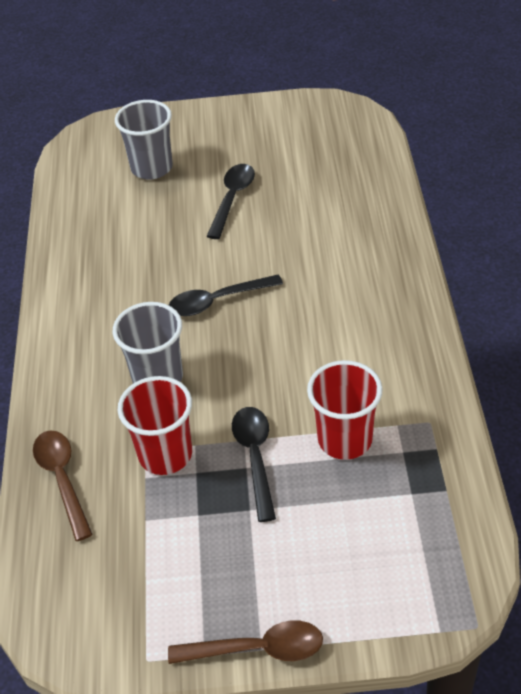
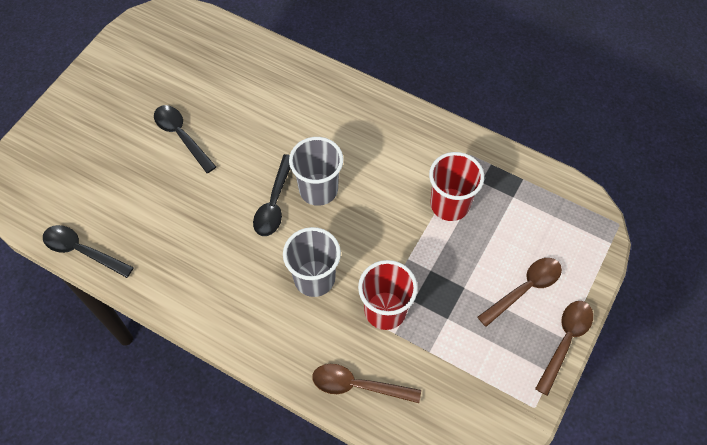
camera: 60 degrees left, 15 degrees up
(152, 168) = (96, 165): grey cup -> grey cup (318, 189)
(255, 458) = (427, 260): black spoon -> black spoon (82, 251)
(294, 569) = (524, 289): none -> brown spoon

